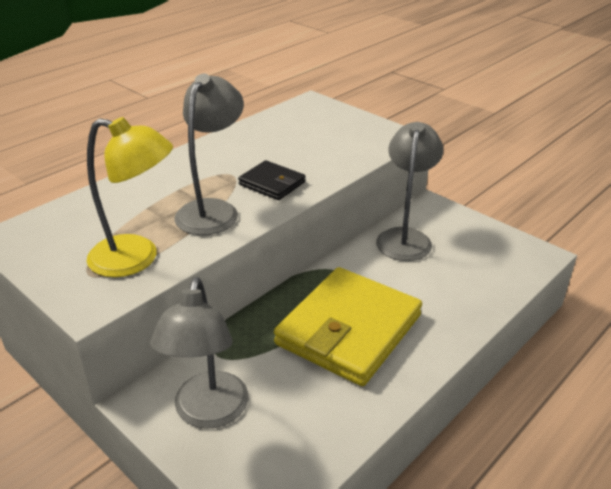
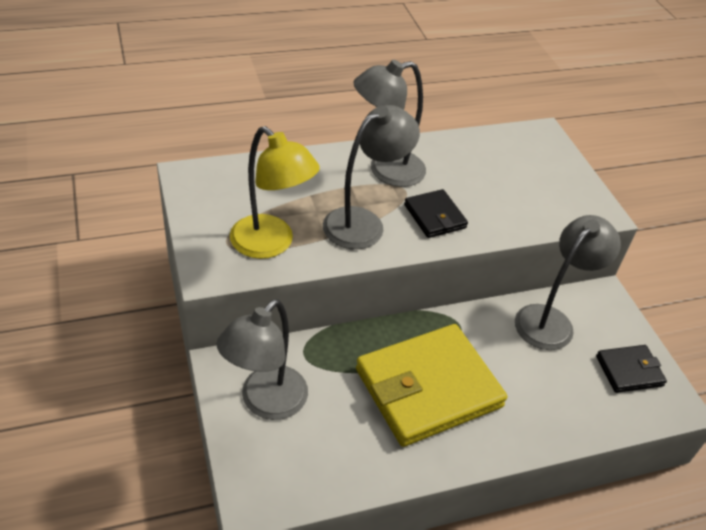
camera: 25 degrees right, 10 degrees up
(203, 167) = (385, 171): none -> grey lamp
(489, 247) = (629, 371): none -> black wallet

